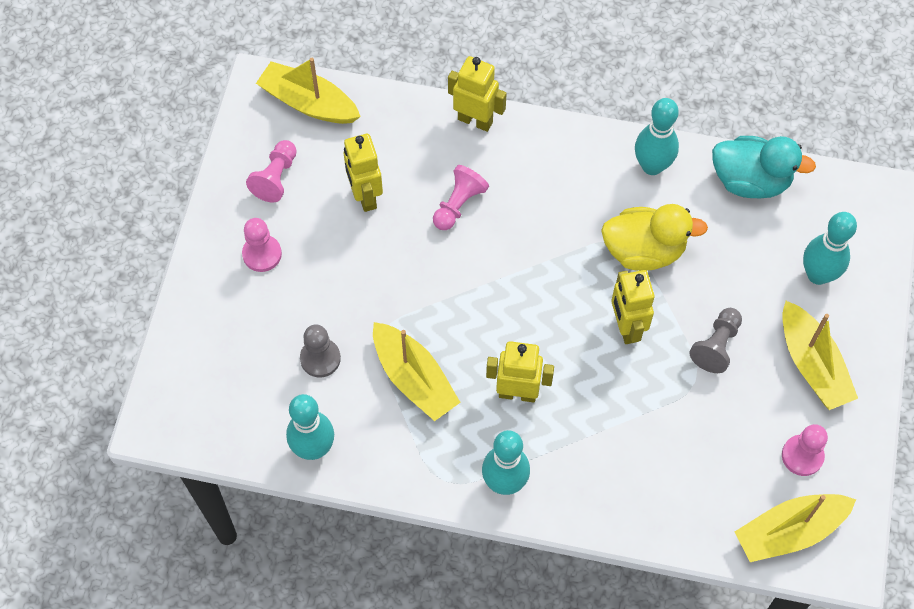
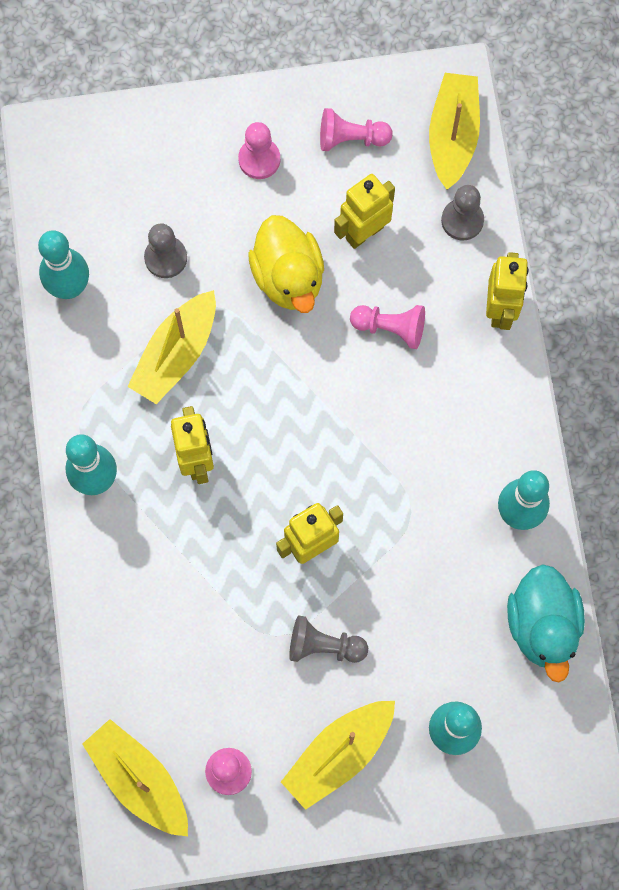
camera: 70 degrees right, 10 degrees up
(386, 121) = (462, 220): none -> grey pawn
(644, 251) = (409, 536): yellow duck -> yellow duck (288, 277)

